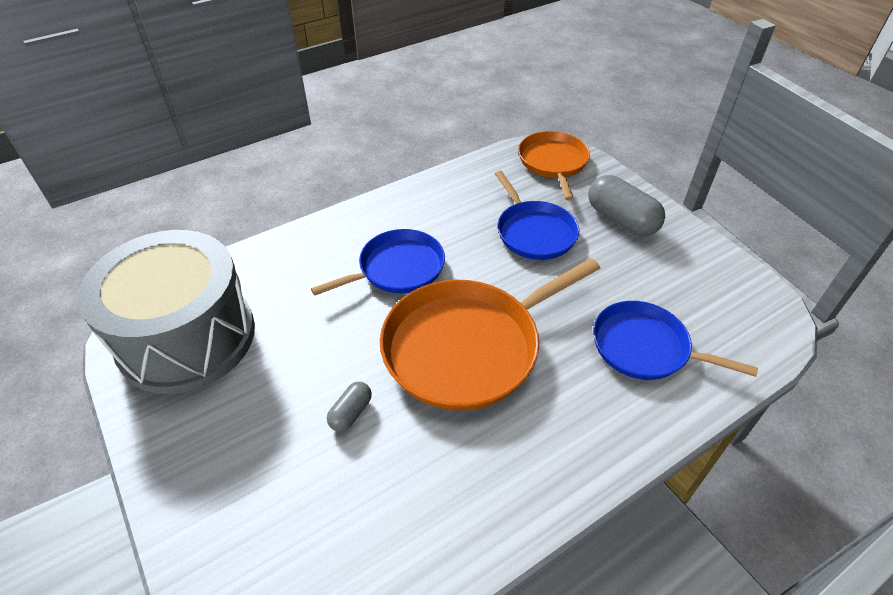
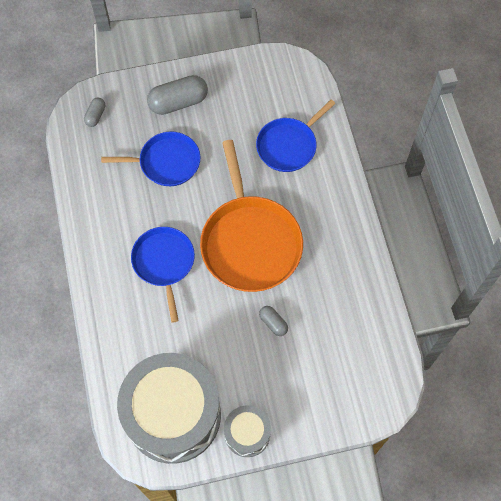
camera: 70 degrees left, 20 degrees up
(165, 432) = (247, 434): none -> grey drum
(553, 163) = (95, 116): orange pan -> grey capsule

